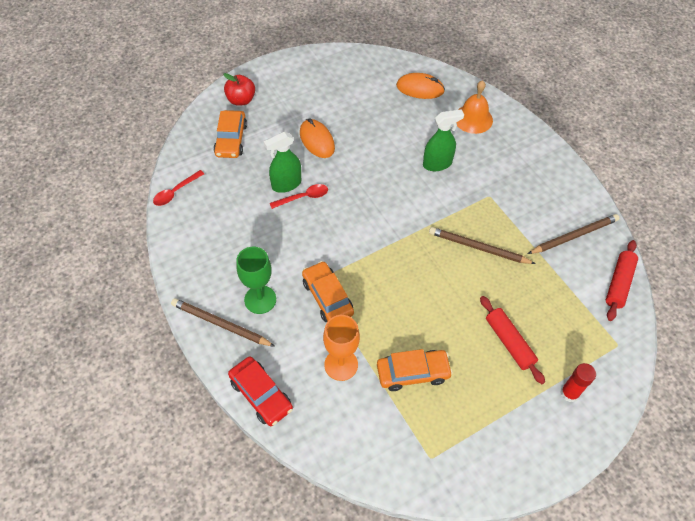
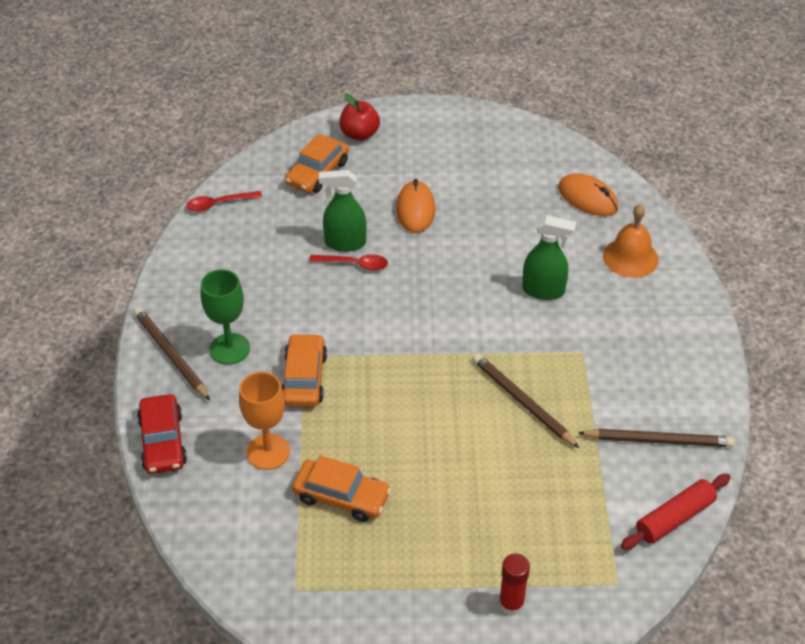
camera: 30 degrees right, 10 degrees down
(509, 342) = (480, 518): red rolling pin -> none

